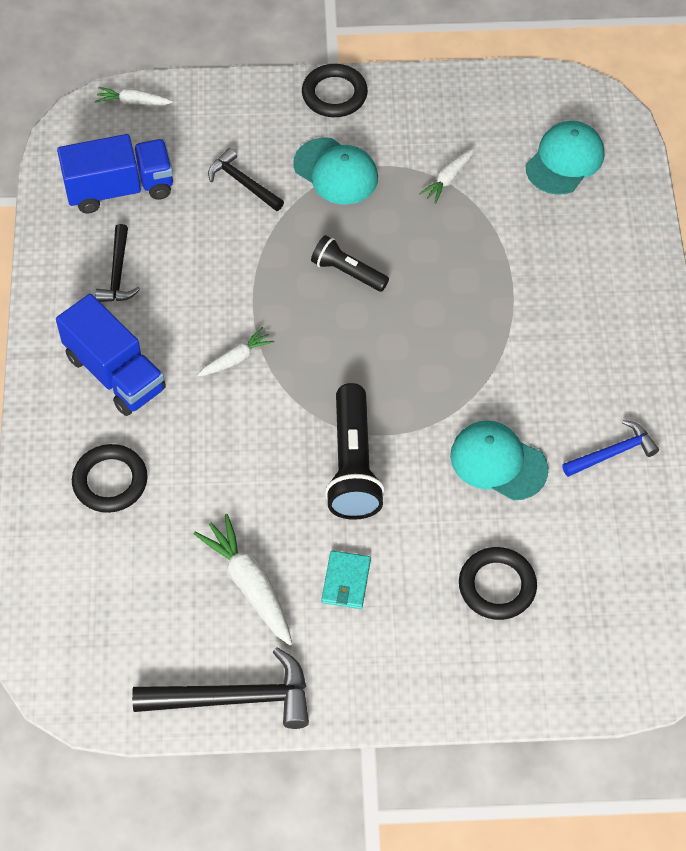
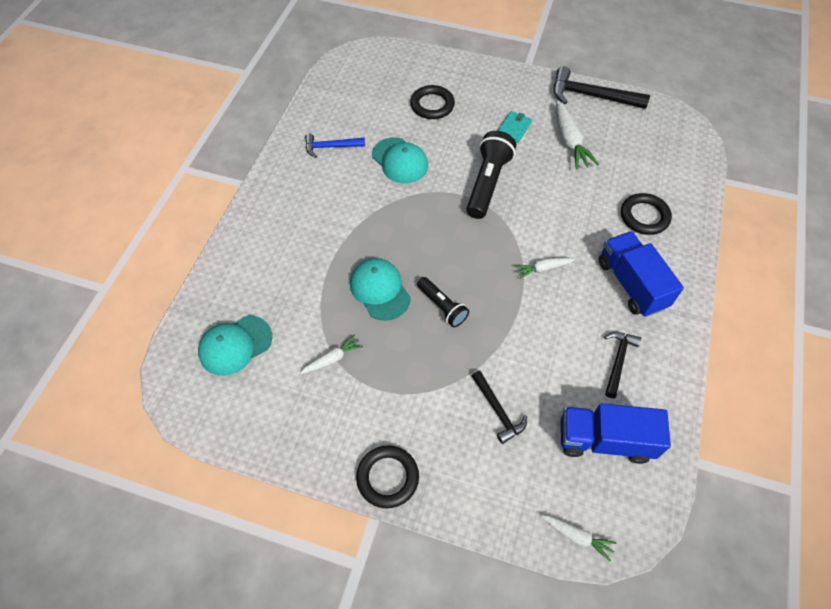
camera: 160 degrees left, 0 degrees up
(336, 171) = (417, 396): turquoise cap -> turquoise cap (380, 290)

